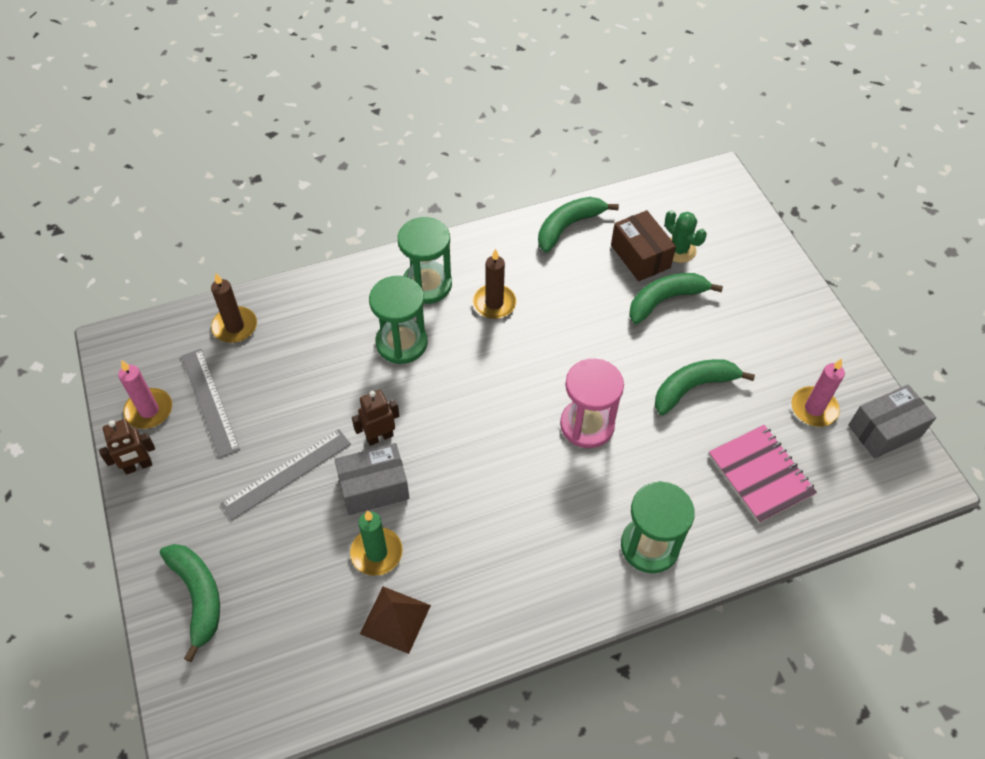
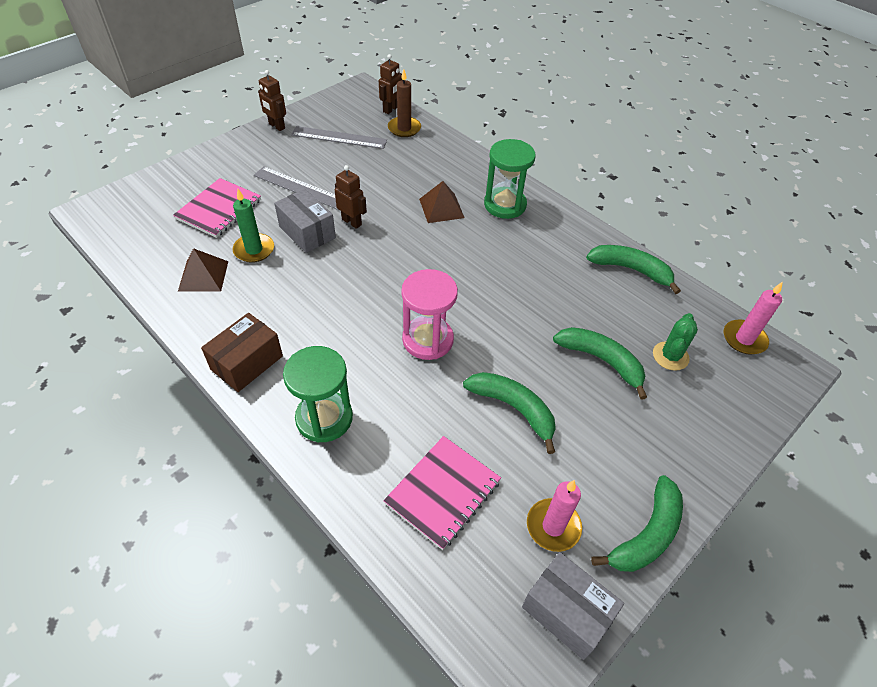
camera: 65 degrees right, 5 degrees down
(149, 410) = (319, 117): pink candle -> pink candle (744, 339)
(185, 327) = (391, 109): none -> brown robot
(198, 596) = (192, 180): green banana -> green banana (646, 535)
(210, 401) = (339, 138): grey ruler -> grey ruler turned 60 degrees clockwise
(280, 576) = (219, 210): none -> pink notebook
(401, 343) = (441, 208): green hourglass -> brown pyramid
(494, 303) = (514, 247): brown candle -> none
(640, 256) = (638, 328): brown box -> brown box (247, 363)

